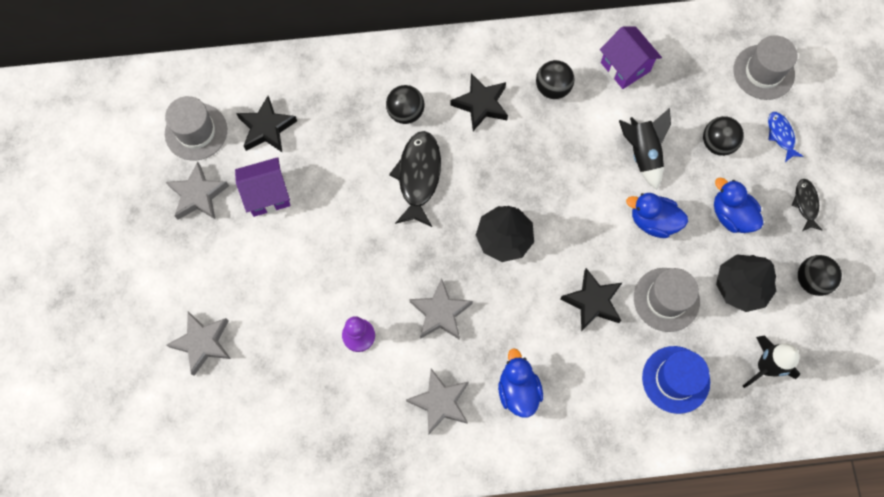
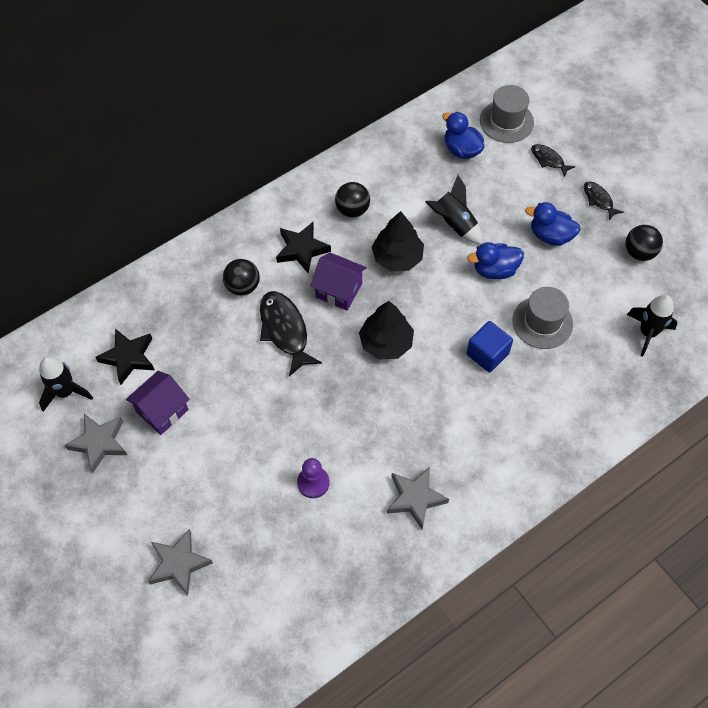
camera: 30 degrees left, 10 degrees down
(196, 131) = (65, 392): grey hat -> black rocket
(440, 313) = (370, 427): grey star -> none
(518, 390) = (472, 454): blue duck -> blue duck (461, 149)
(593, 302) = (487, 354): black star -> blue cube
(625, 67) = (399, 167): purple house -> purple house (339, 290)
(675, 379) = (588, 378): blue hat -> none
(717, 143) = (506, 189): black ball -> none
(741, 286) = (591, 283): black tree -> black tree (397, 257)
(781, 135) = (549, 160): blue fish -> black fish

